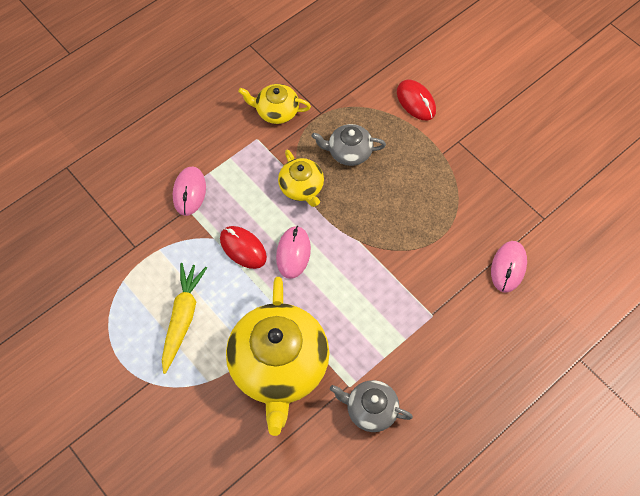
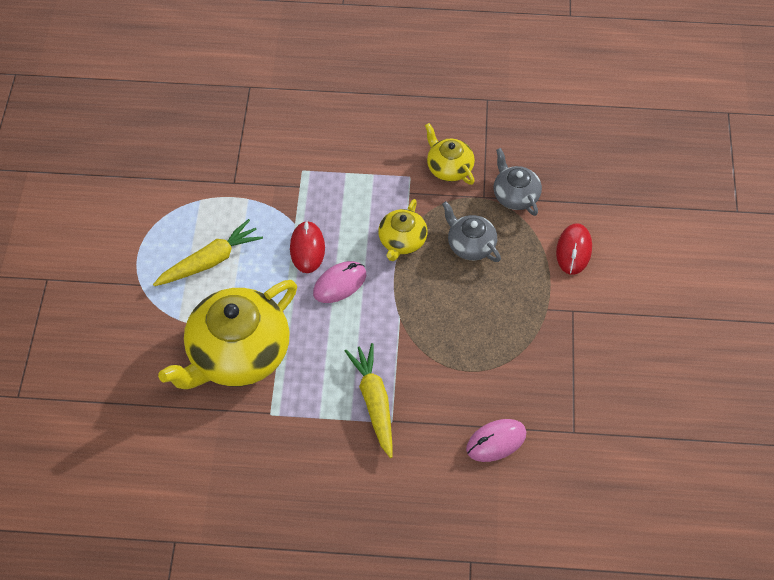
camera: 45 degrees right, 5 degrees down
(189, 192) = (315, 175): pink mouse -> none
(370, 409) = (266, 444): grey teapot -> grey teapot (515, 195)
(407, 313) = (374, 402): none -> yellow carrot

